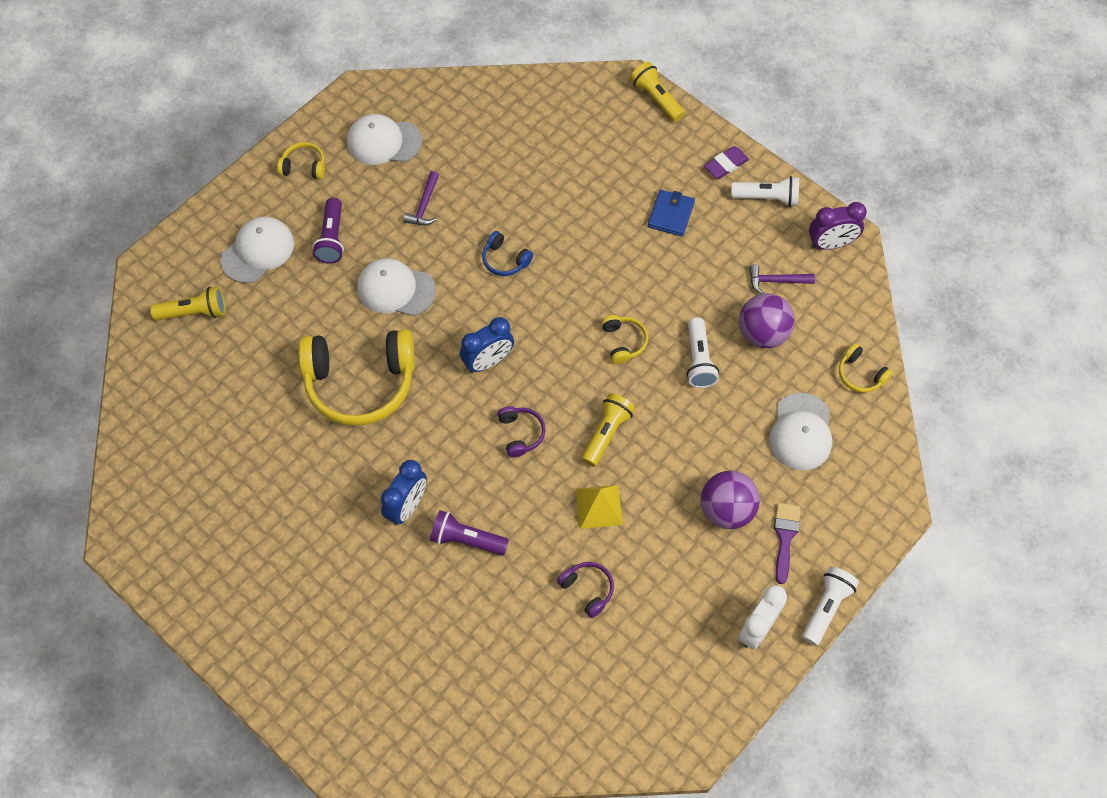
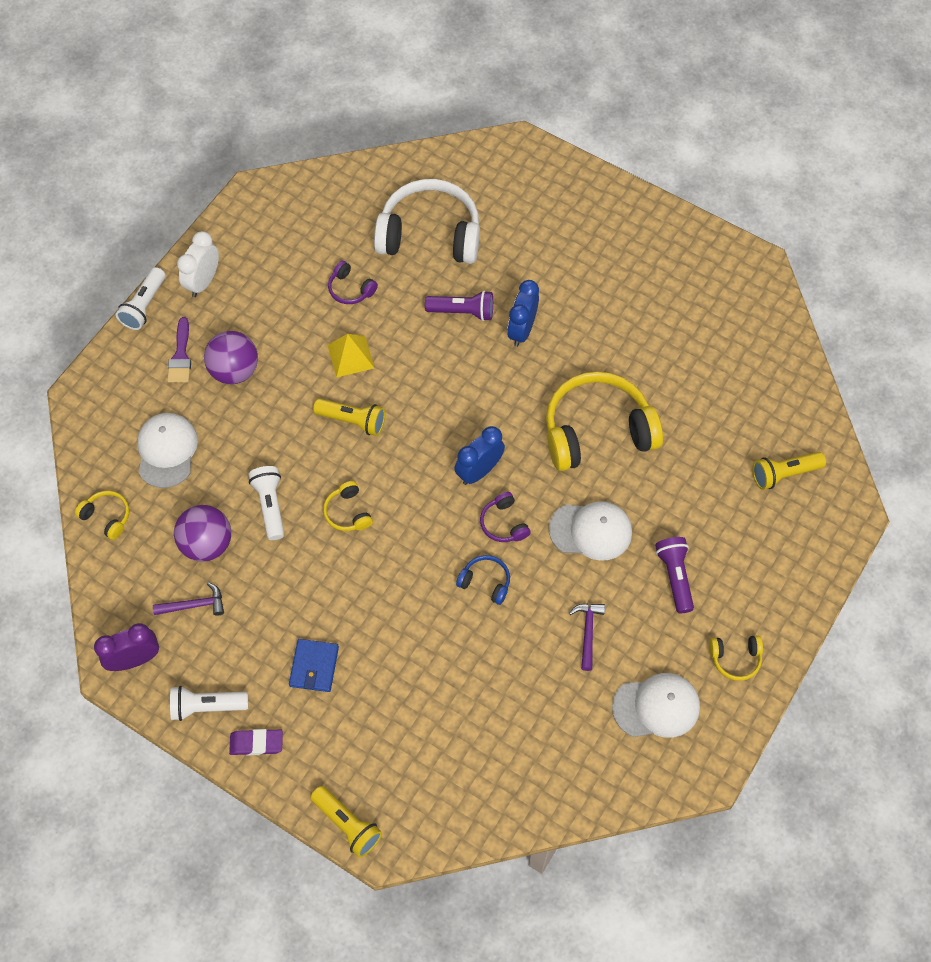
camera: 170 degrees right, 0 degrees up
(258, 251) = (747, 549): white cap -> none
(483, 648) = (430, 235): none -> white headphones
(521, 433) = (433, 408): purple headphones -> purple headphones (504, 523)
(606, 433) = (352, 421): yellow flashlight -> yellow flashlight turned 90 degrees counterclockwise
(726, 165) = (256, 743): purple eraser -> purple eraser turned 45 degrees clockwise

